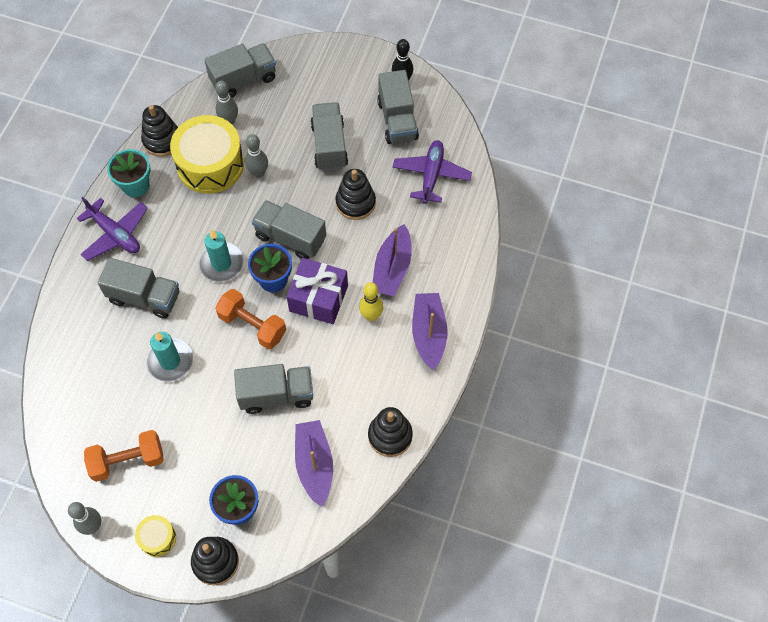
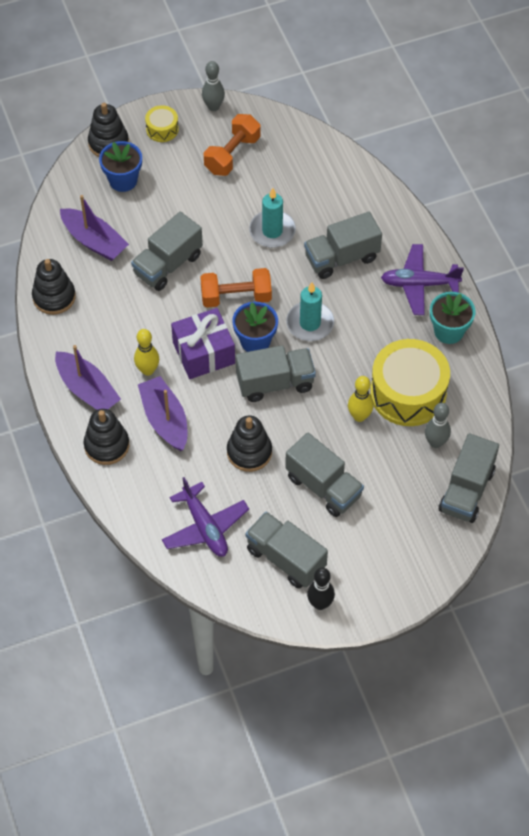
camera: 140 degrees right, 5 degrees down
(162, 140) = (472, 383): black stacking toy -> black stacking toy (107, 445)
(258, 173) = (359, 416): grey bowling pin -> yellow bowling pin

